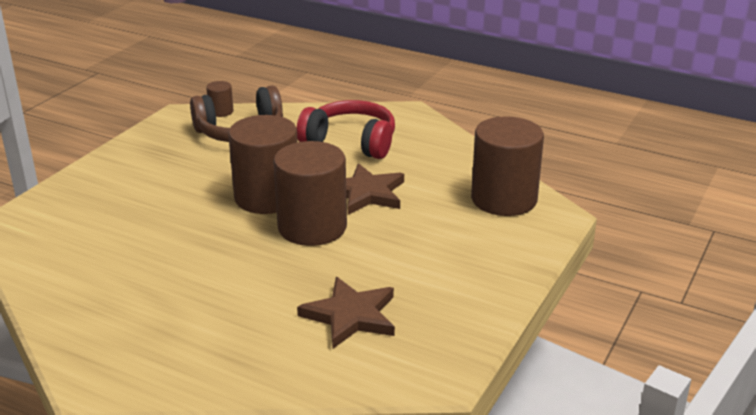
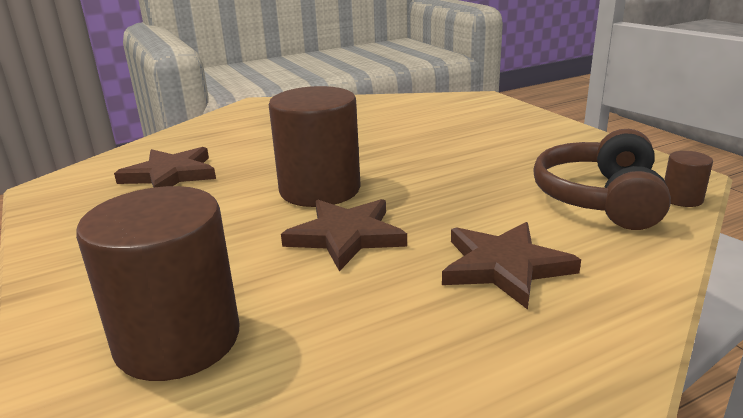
camera: 125 degrees right, 5 degrees down
(267, 197) = (409, 182): brown cylinder -> none
(351, 142) = (504, 267): red headphones -> brown star

